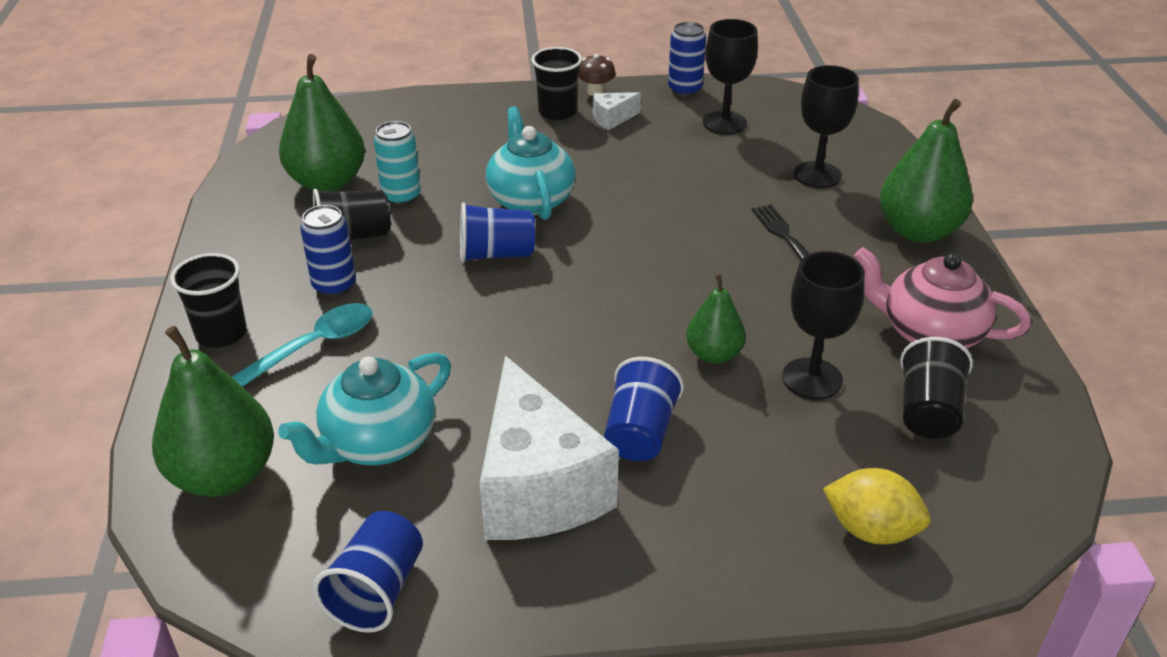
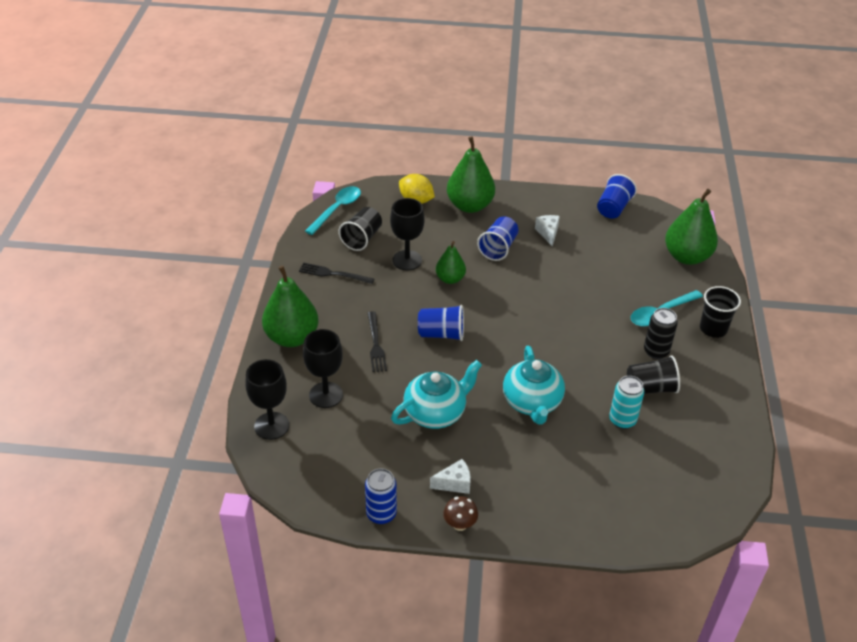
camera: 170 degrees left, 5 degrees up
(327, 182) = (678, 443): green pear -> green pear (470, 205)
(334, 286) = (656, 351): blue can -> black can
(378, 443) = (619, 261): turquoise teapot -> turquoise teapot (435, 413)
(496, 254) = (558, 360): blue cup -> blue cup (441, 334)
(537, 487) = (548, 233): white cheese -> white cheese, size x0.41
(557, 112) = (498, 500): black cup -> none
(724, 123) = (366, 463): black goblet -> black goblet (271, 426)
(930, 333) = (333, 274): pink teapot -> black fork
(1030, 473) = (337, 209): none -> turquoise spoon

